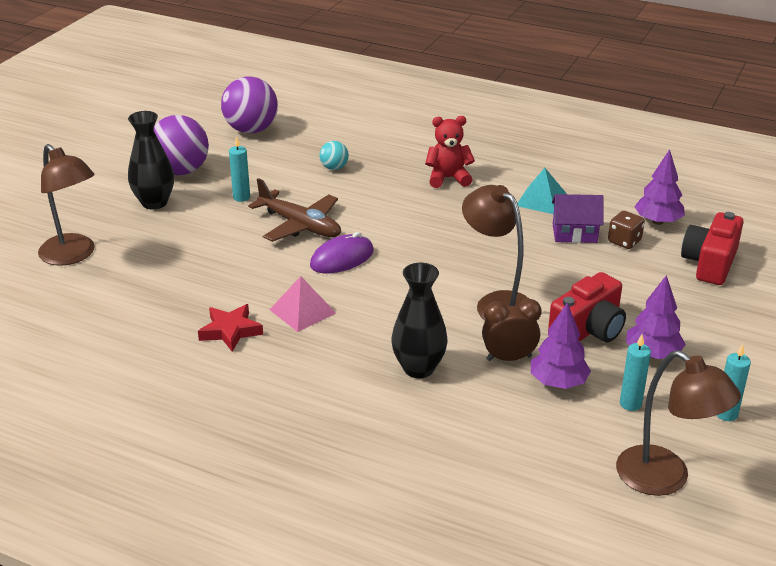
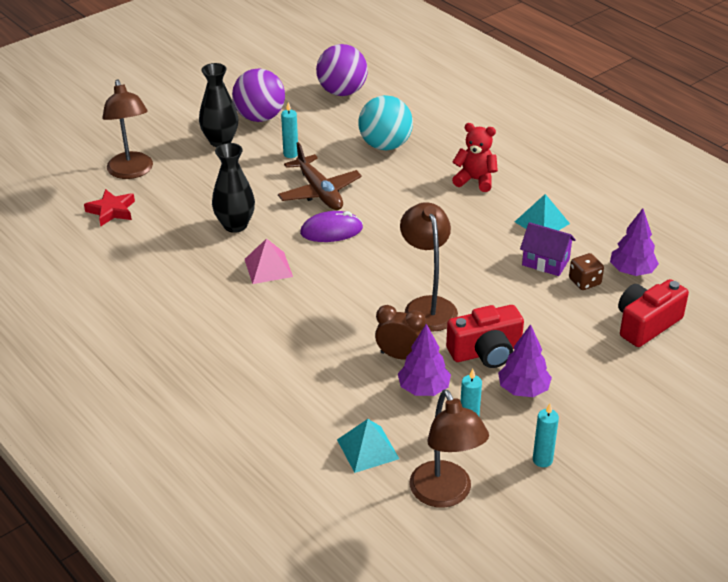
camera: 25 degrees right, 5 degrees up
(230, 331) = (203, 268): red star -> red star (111, 211)
(334, 168) = (385, 145): turquoise ball -> turquoise ball, size x2.03
(418, 368) = (322, 342): black vase -> black vase (235, 225)
(551, 459) = (368, 449): none -> turquoise pyramid

